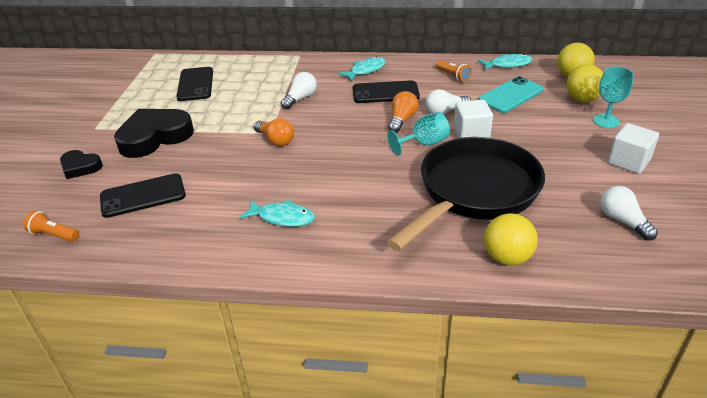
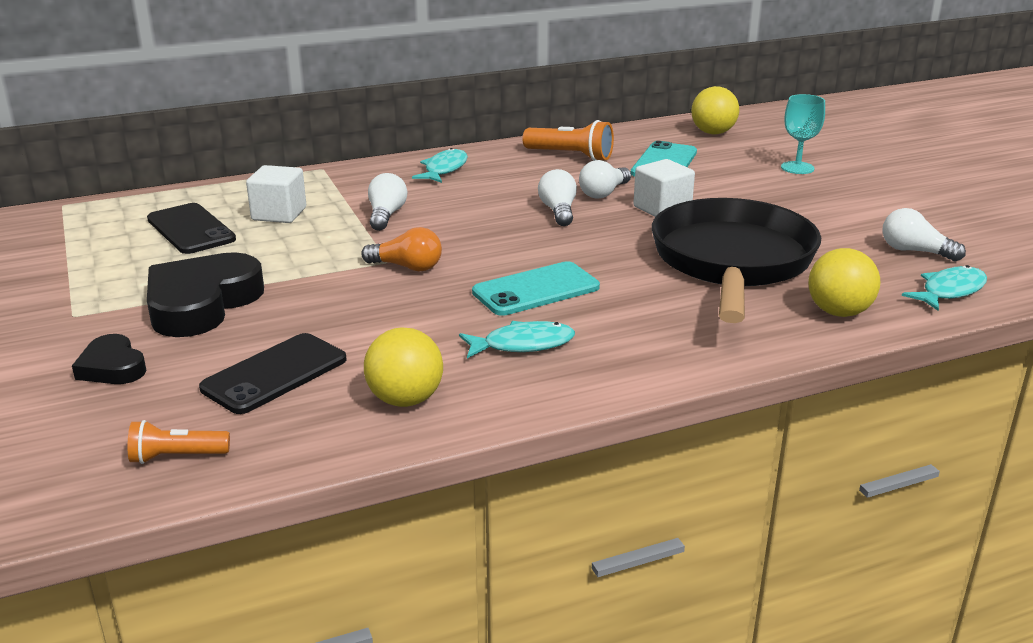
camera: 30 degrees left, 10 degrees down
(80, 167) = (112, 367): black heart -> black heart turned 60 degrees clockwise
(329, 178) = (536, 290): none -> turquoise phone
(385, 93) = (501, 188): black phone -> none
(402, 120) = (558, 211): orange light bulb -> white light bulb
(424, 144) = (616, 229): turquoise goblet -> none
(453, 76) = (570, 156): orange flashlight -> orange flashlight, size x1.60
(508, 65) = (625, 134): turquoise fish -> turquoise fish (949, 291)
(582, 100) = (749, 153): yellow ball -> yellow ball (405, 400)
(628, 161) = (861, 199): white cube -> white cube (279, 214)

